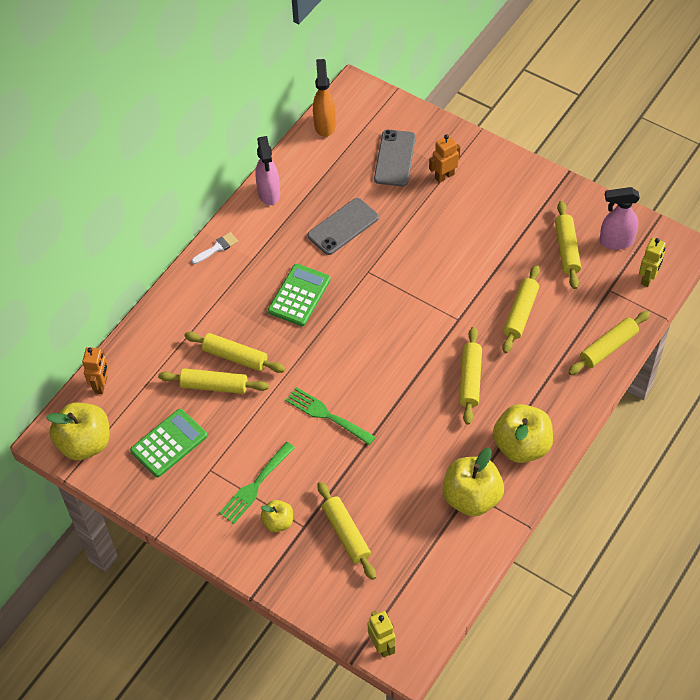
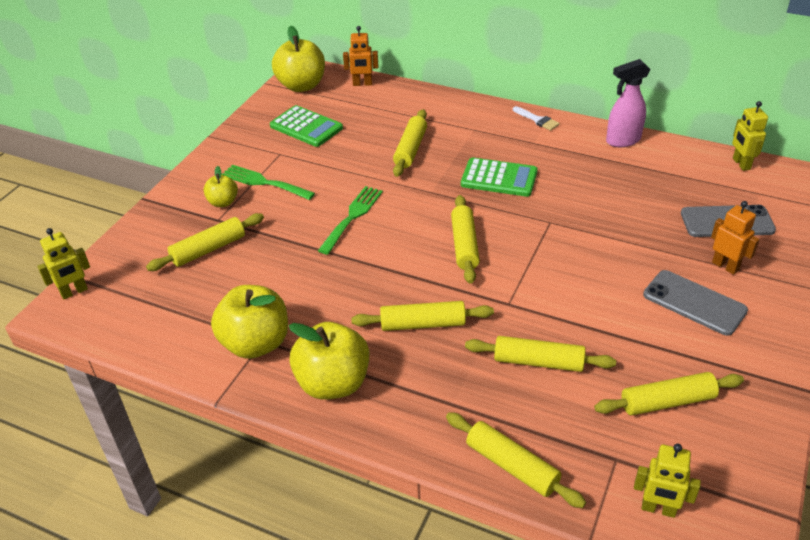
camera: 80 degrees right, 15 degrees down
(214, 386) = (374, 142): yellow rolling pin -> yellow rolling pin (464, 245)
(325, 125) = (741, 164): orange spray bottle -> yellow robot
(343, 227) = (604, 196): grey phone -> grey phone (694, 303)
(615, 241) = (710, 460): pink spray bottle -> none

